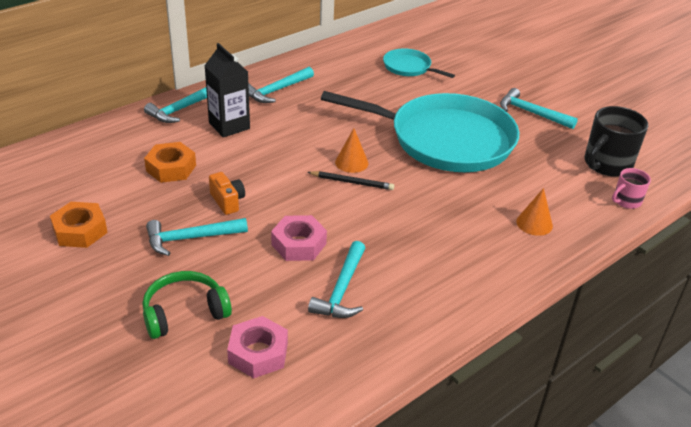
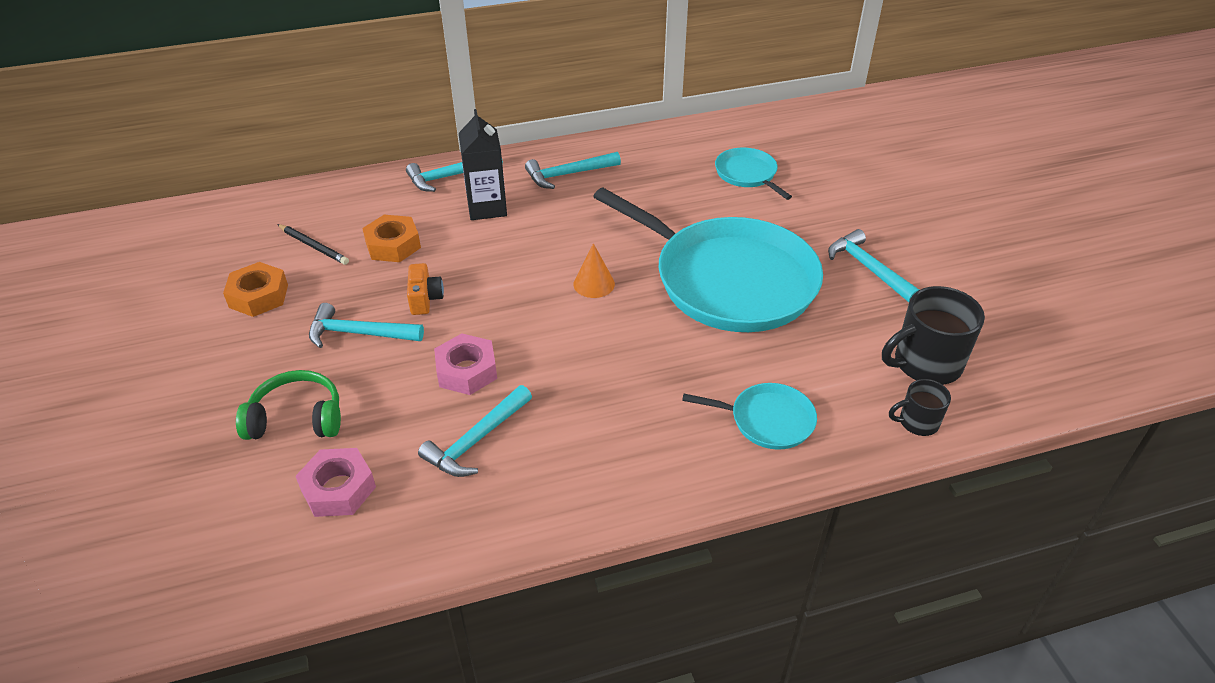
camera: 25 degrees right, 5 degrees up
(352, 182) = (577, 309): black pencil -> black pencil (313, 246)
(534, 223) = (767, 420): orange cone -> turquoise pan
(626, 201) = (917, 422): pink mug -> black mug

